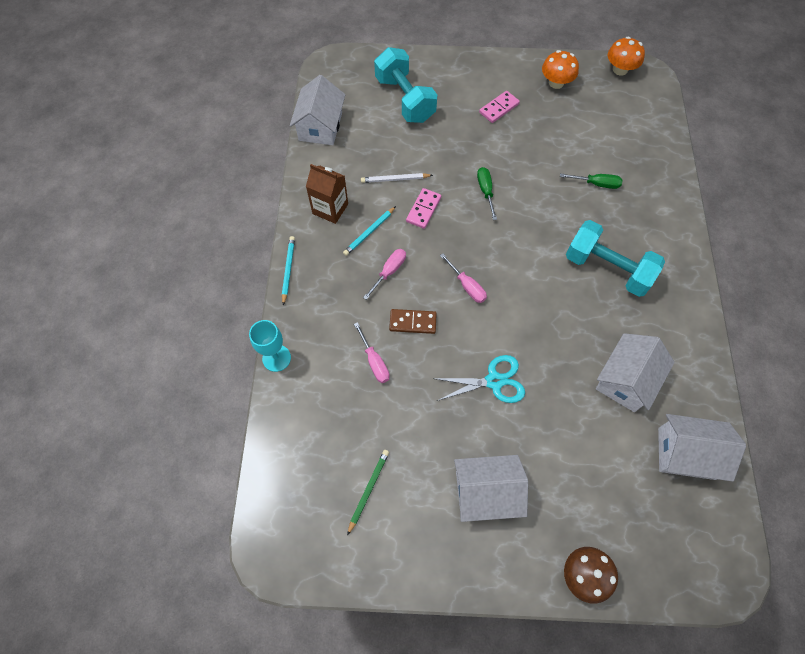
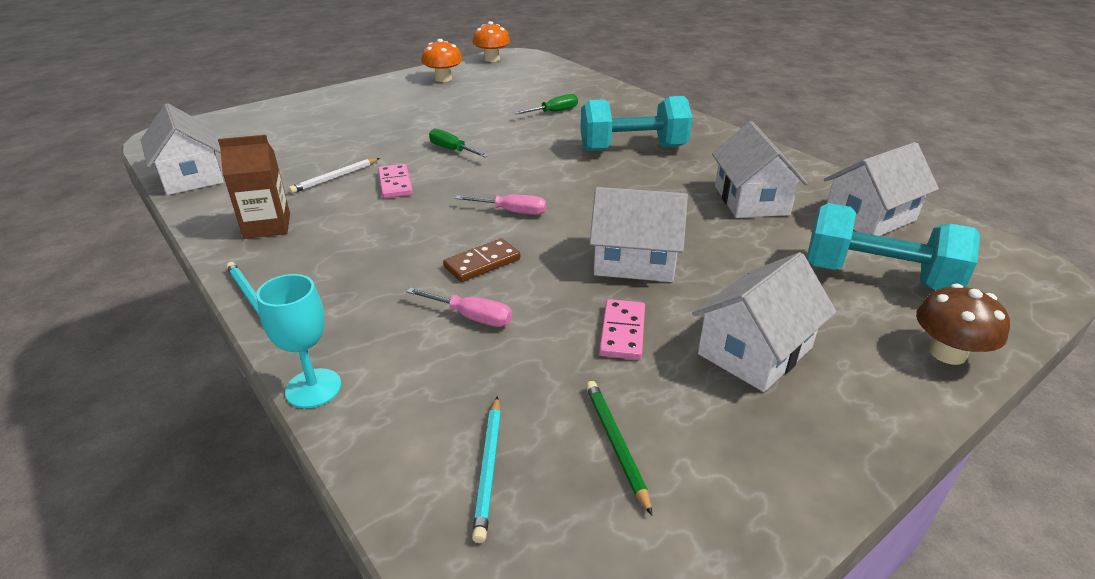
camera: 40 degrees left, 30 degrees down
(369, 232) = (343, 222): turquoise pencil -> turquoise pencil (489, 468)
(389, 272) = (404, 240): pink screwdriver -> none
(405, 99) = (289, 129): turquoise dumbbell -> turquoise dumbbell (877, 277)
(494, 381) = (634, 261): turquoise scissors -> white house
(499, 108) = (404, 105): pink domino -> pink domino (622, 332)

